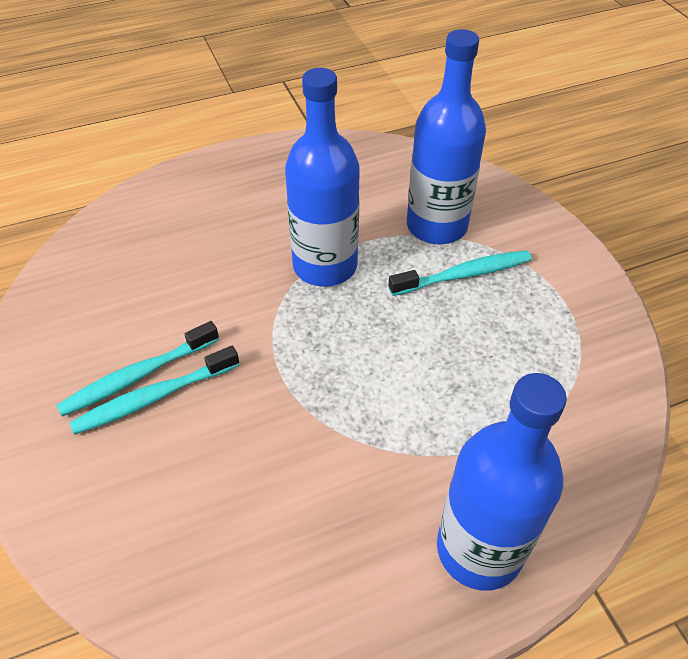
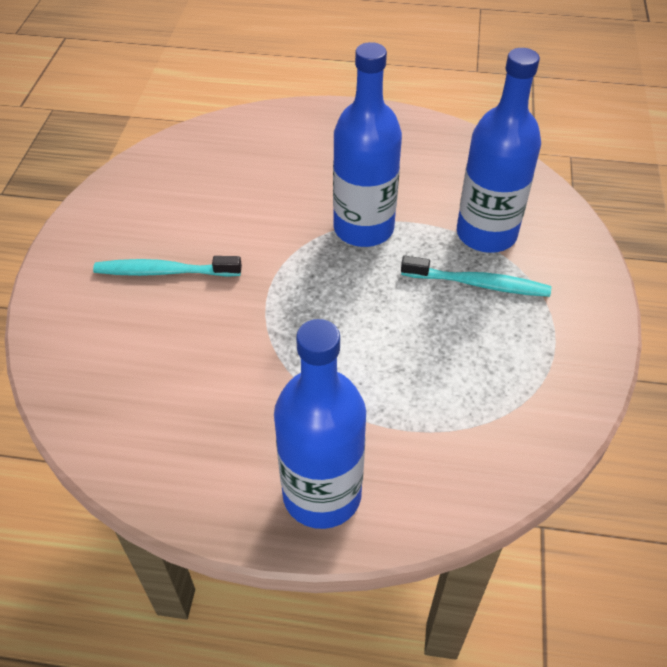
camera: 30 degrees right, 0 degrees up
(138, 376) = (164, 252): turquoise toothbrush -> none

